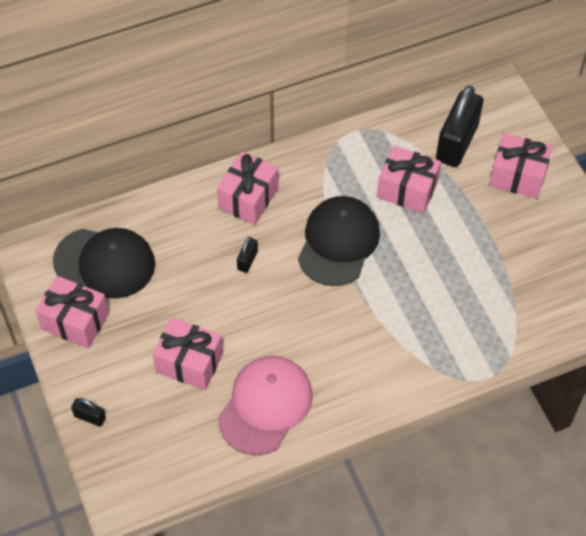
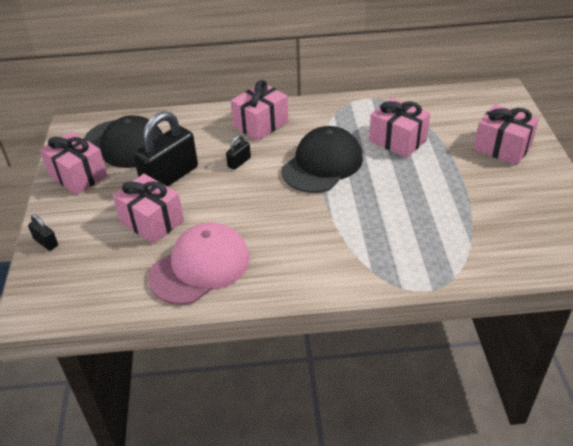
camera: 20 degrees right, 15 degrees down
(457, 143) = (453, 118): black padlock -> black padlock (170, 177)

